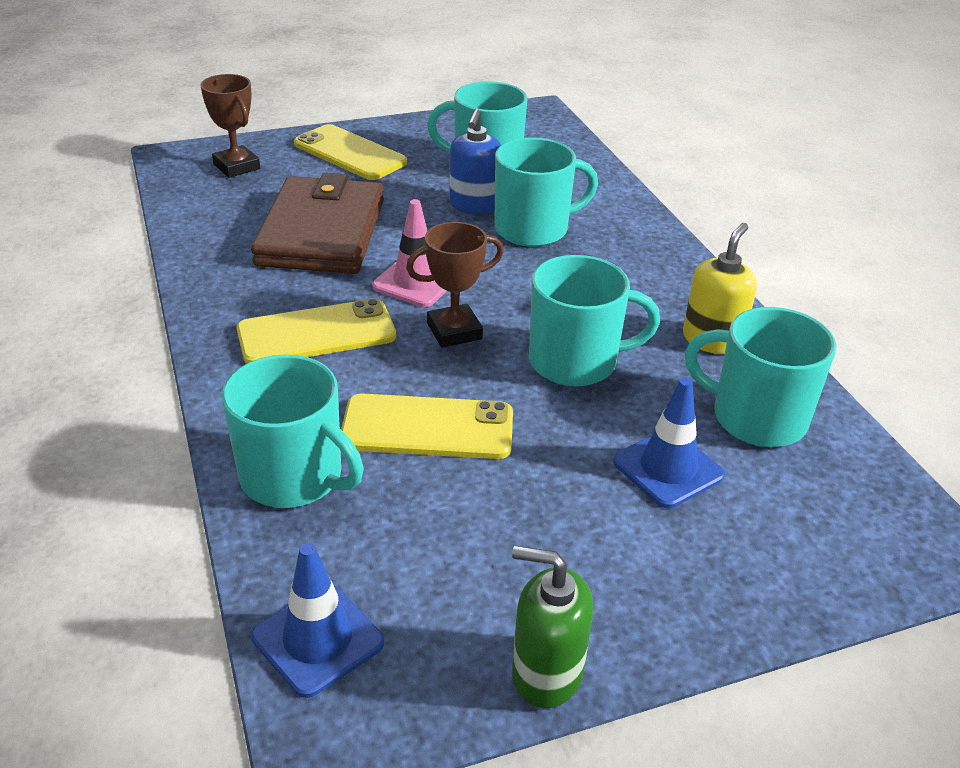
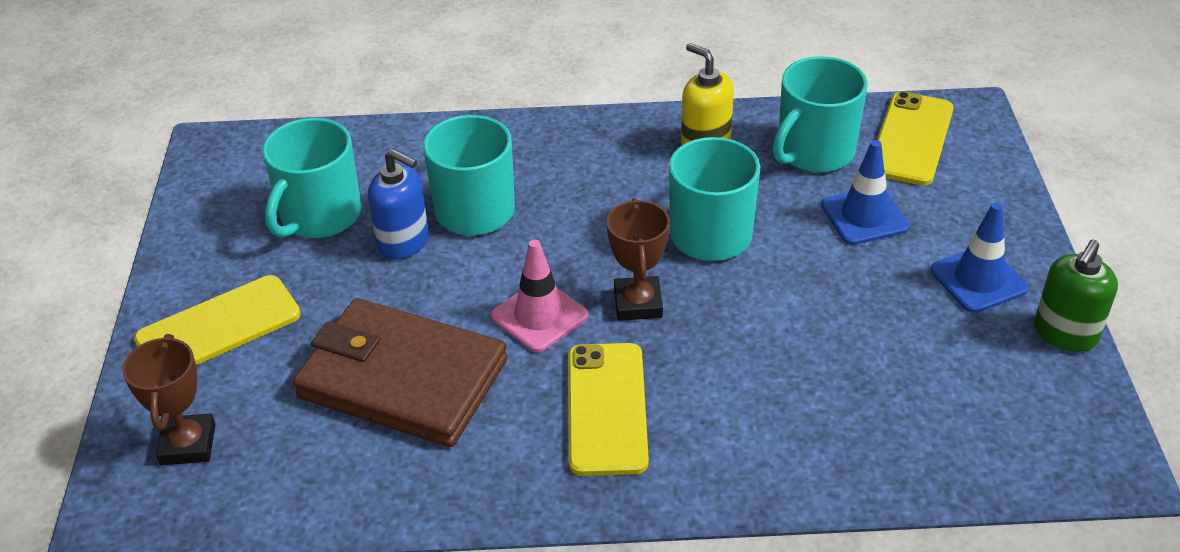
camera: 70 degrees left, 5 degrees up
(236, 166) = (188, 444): brown trophy -> brown trophy turned 75 degrees counterclockwise
(294, 477) = (829, 452): turquoise mug -> none
(318, 640) = (1025, 459): blue traffic cone -> blue traffic cone (978, 280)
(428, 428) = (781, 349): yellow phone -> yellow phone (911, 139)

